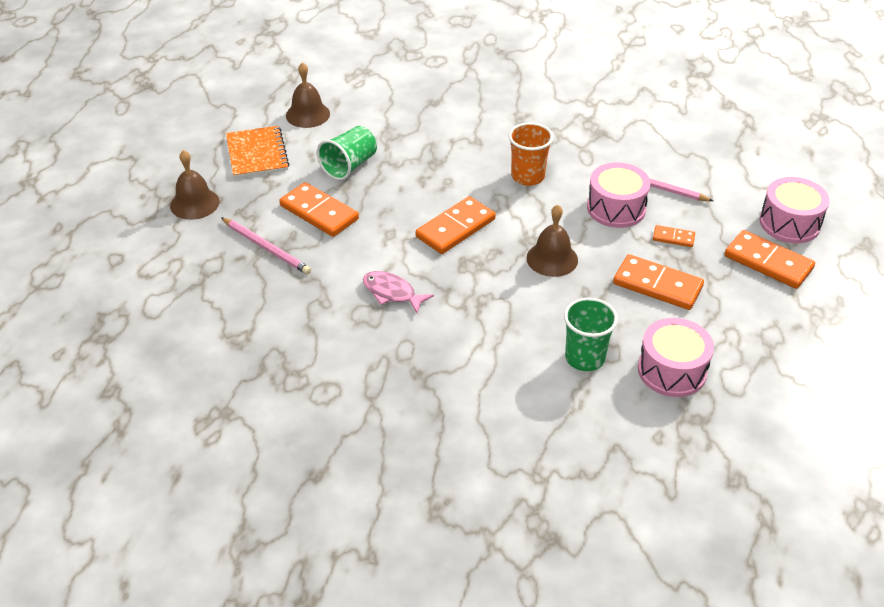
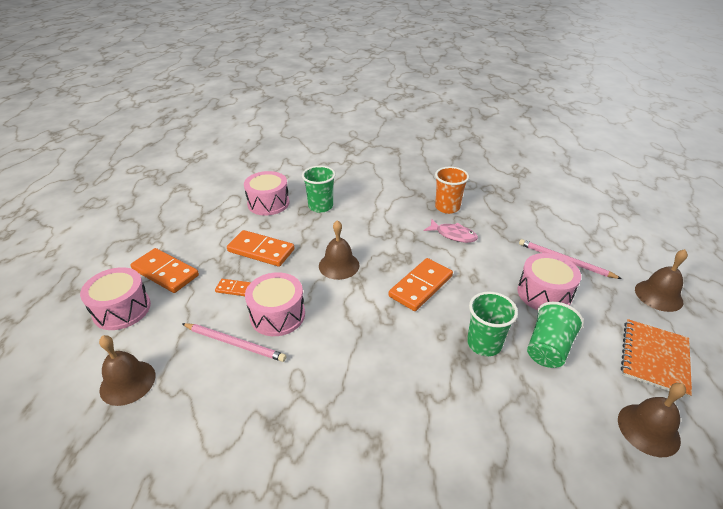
camera: 175 degrees right, 5 degrees down
(257, 154) = (654, 358): orange notebook -> orange notebook turned 45 degrees clockwise
(319, 212) = (544, 293): orange domino -> pink drum
(408, 172) = (484, 344): none -> green cup
(527, 176) = (361, 347): orange cup -> orange cup (447, 207)
(737, 163) = (127, 382): none -> brown bell

